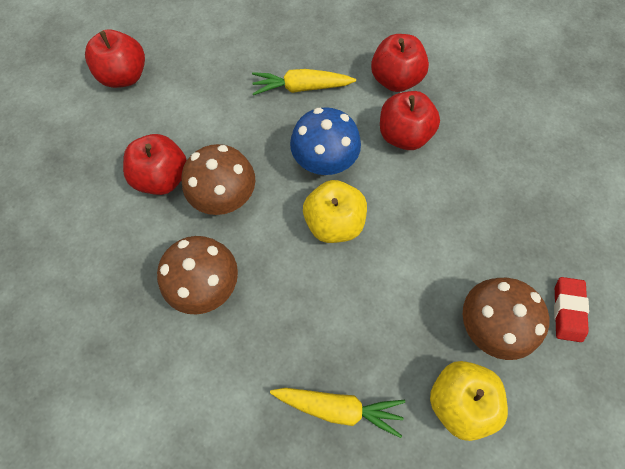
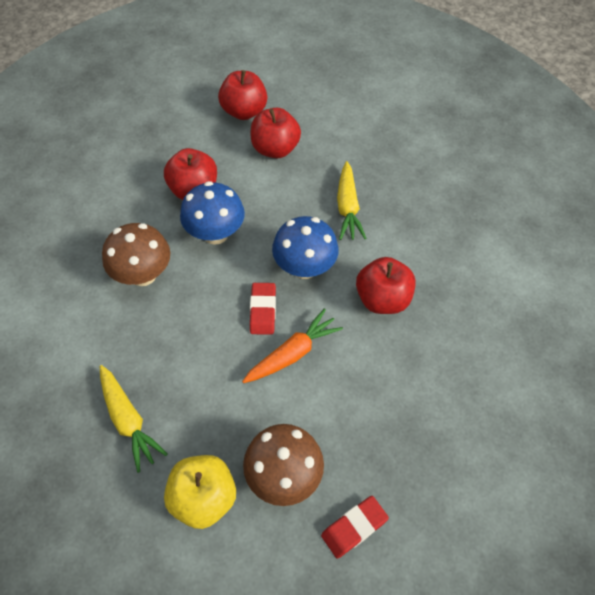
camera: 45 degrees right, 10 degrees down
(225, 197) = (215, 234): brown mushroom -> blue mushroom
(301, 87) = (347, 207): yellow carrot -> yellow carrot turned 135 degrees counterclockwise
(334, 222) = (263, 310): yellow apple -> red eraser
(392, 232) = (293, 353): none -> orange carrot
(395, 79) = (424, 258): red apple -> red apple (275, 149)

